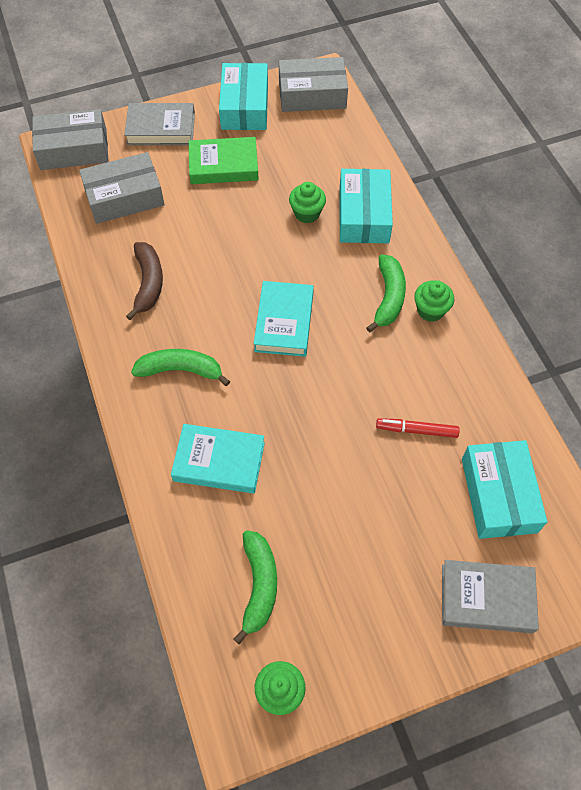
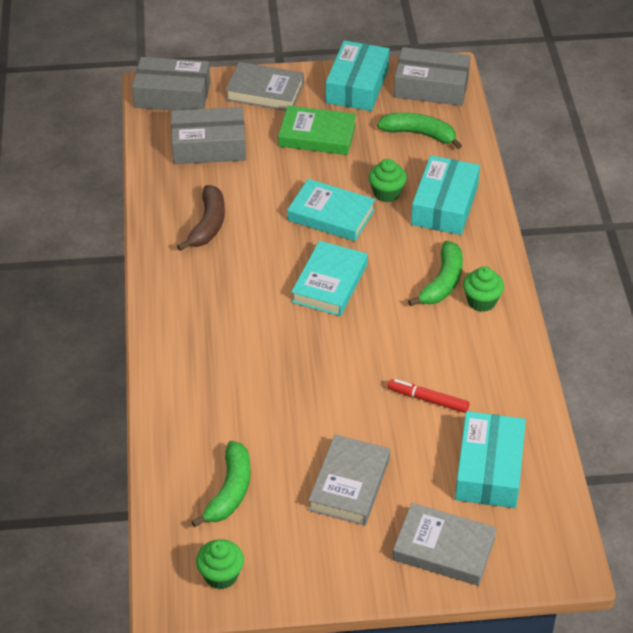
camera: 15 degrees right, 15 degrees down
(181, 370) = (215, 304): green banana -> green banana (419, 134)
(219, 461) = (226, 385): turquoise book -> turquoise book (331, 215)
(373, 546) = (349, 484): none -> grey book

